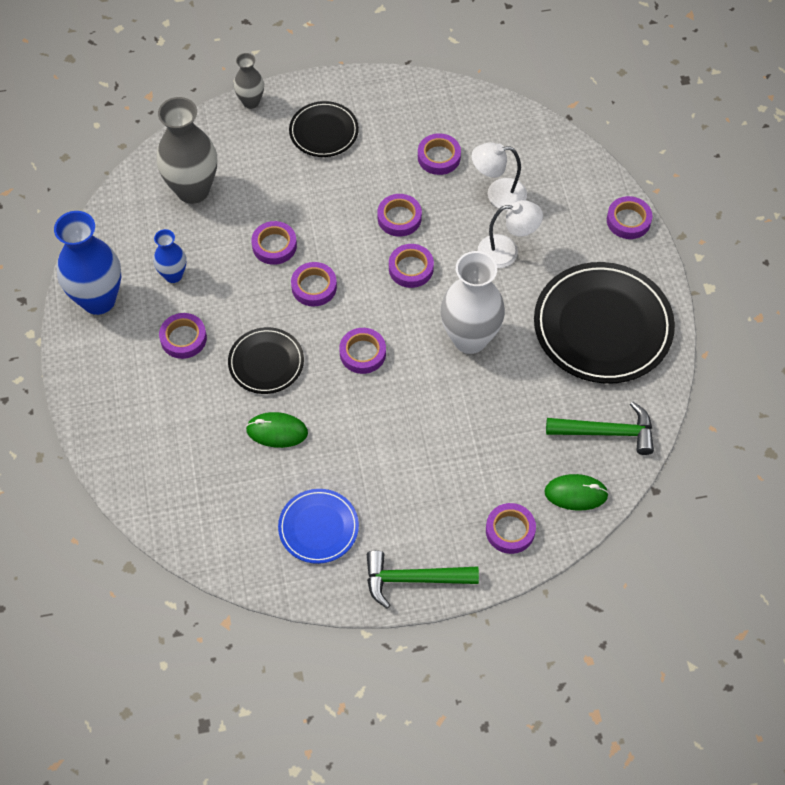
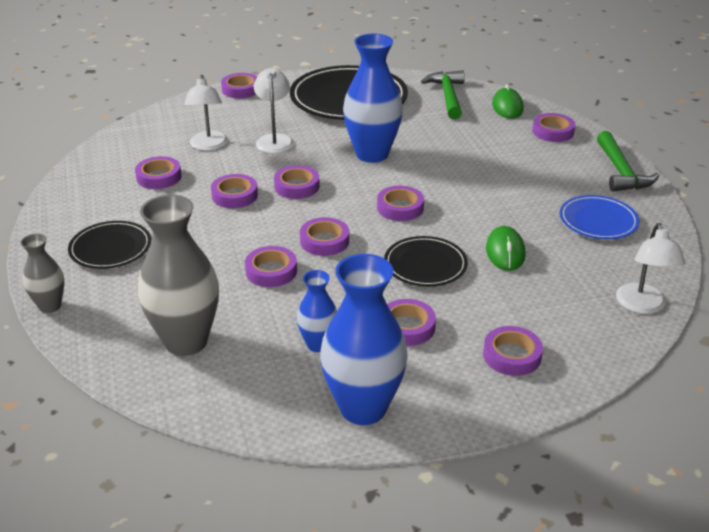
camera: 95 degrees left, 25 degrees down
(135, 408) = (512, 355): none -> purple tape
(179, 526) = (642, 306): none -> white lamp
(470, 338) = (372, 154): white vase -> blue vase

